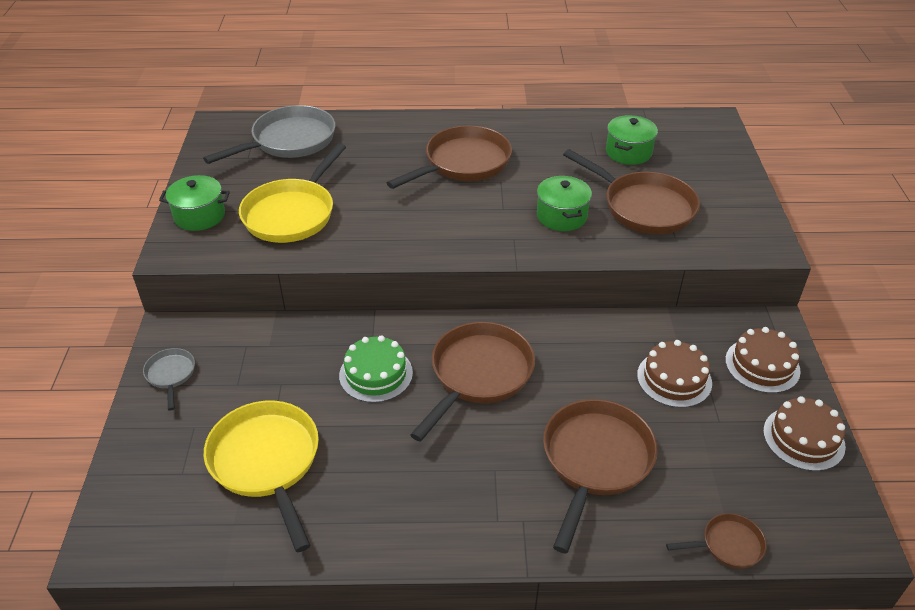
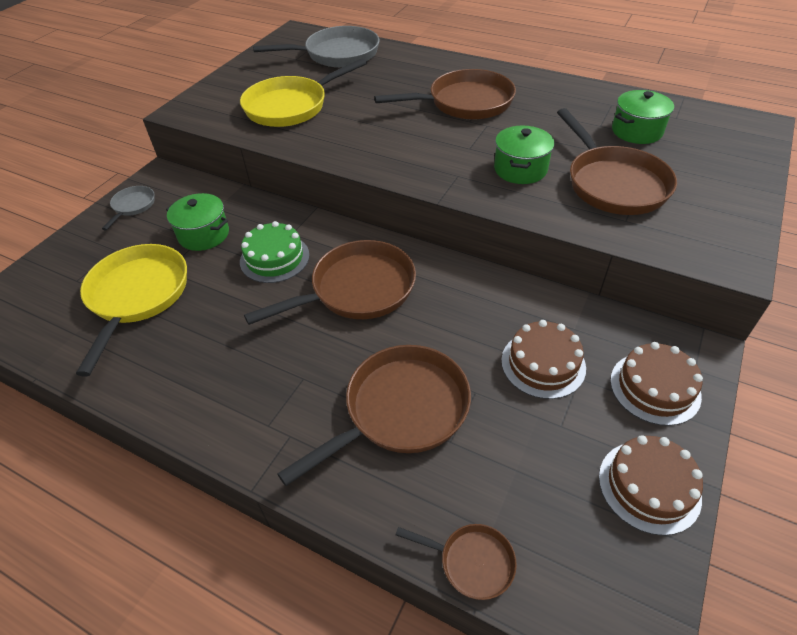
camera: 30 degrees right, 5 degrees up
(199, 216) = (224, 91): green pot -> green pot (204, 234)

